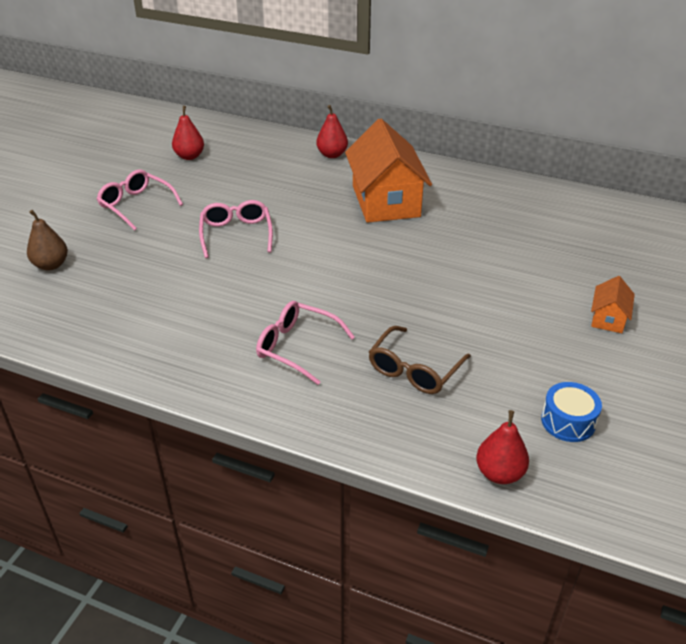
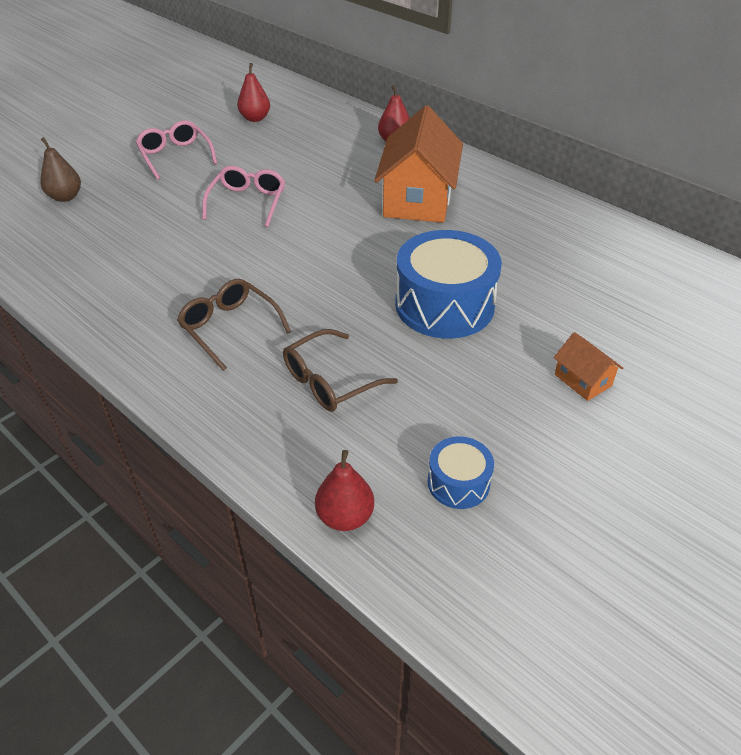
camera: 20 degrees right, 5 degrees up
(297, 347) = (229, 328): pink glasses -> brown glasses
(466, 285) = (444, 305): none -> blue drum
(608, 318) = (582, 380): orange house -> orange house turned 75 degrees counterclockwise

